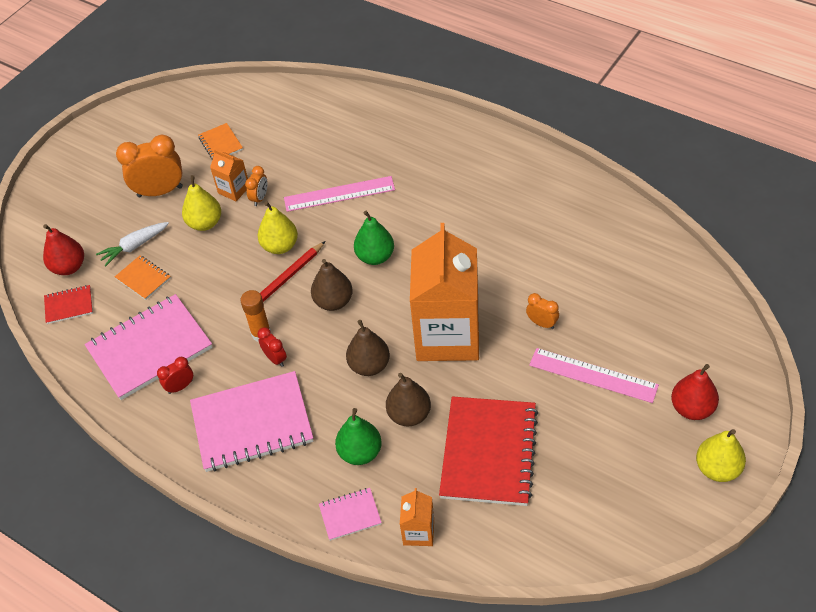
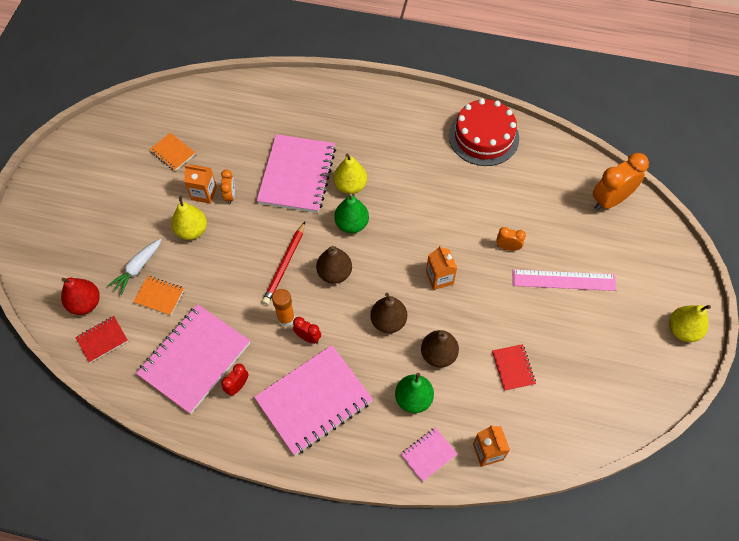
camera: 25 degrees left, 10 degrees up
(160, 191) = (138, 211): orange clock -> orange clock (610, 200)
(280, 246) = (267, 235): yellow pear -> yellow pear (350, 186)
(339, 194) = (297, 175): pink ruler -> pink notebook
(447, 335) = (439, 278): orange carton -> orange carton, size x0.43
(489, 452) = (513, 368): red notebook -> red notebook, size x0.46
(567, 200) = (483, 137): none -> red cake
(692, 408) = (645, 287): red pear -> none

